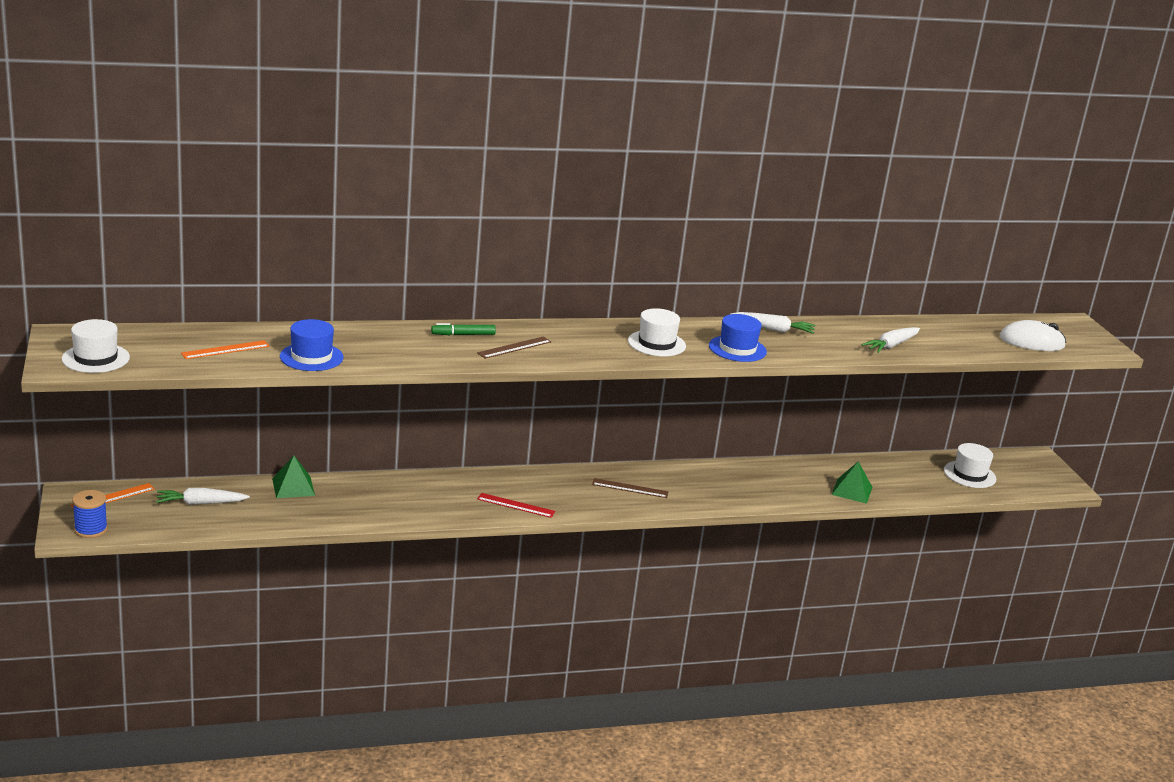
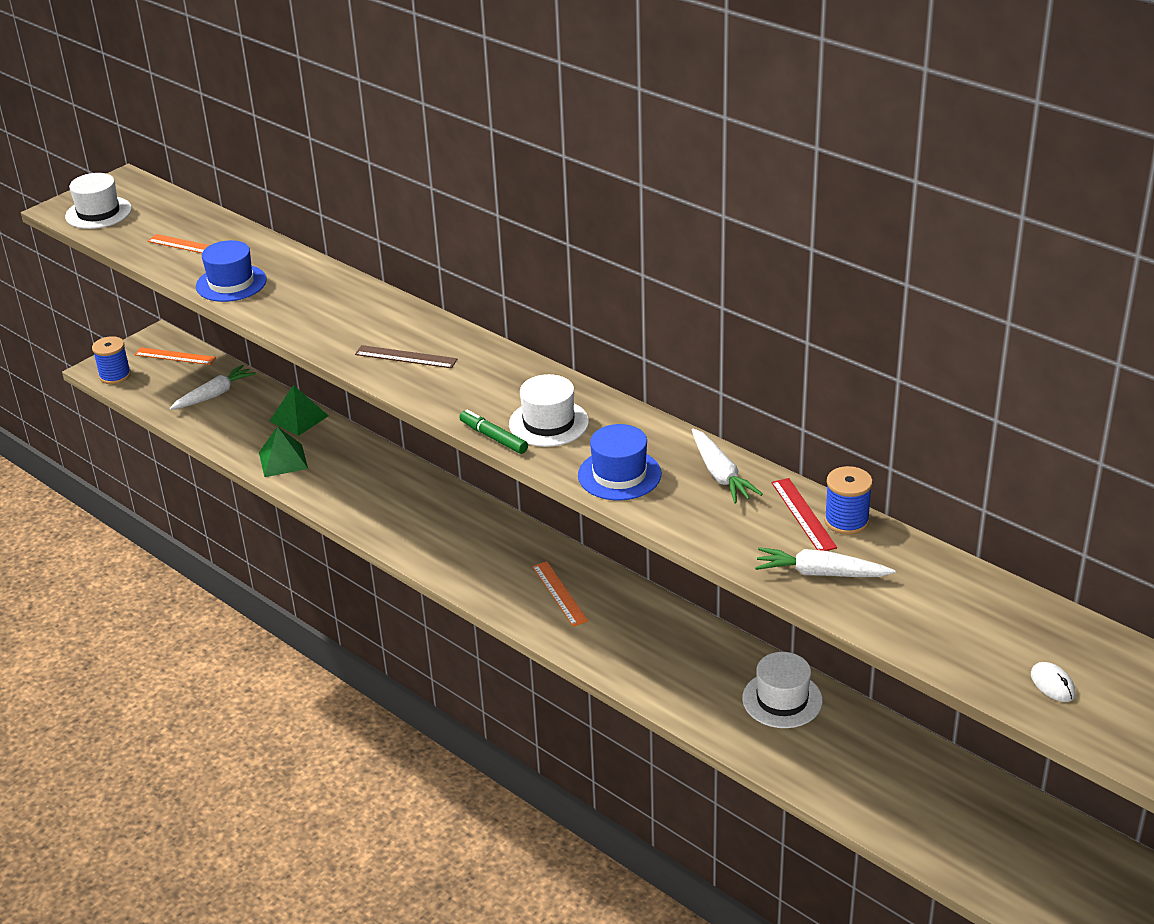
camera: 60 degrees right, 10 degrees up
(200, 503) = (214, 395): white carrot -> white carrot turned 90 degrees clockwise
(463, 334) = (394, 321): green marker -> green marker (493, 437)
(516, 505) = (425, 543): red ruler -> red ruler (803, 514)
(630, 488) = (559, 593): brown ruler -> orange ruler
(852, 491) = (792, 754): green pyramid -> green pyramid (283, 460)
(854, 323) = (846, 521): none -> blue spool
(969, 474) = (1000, 842): white hat -> white hat (782, 699)
(1031, 342) = (1052, 684): white mouse -> white mouse, size x0.48

